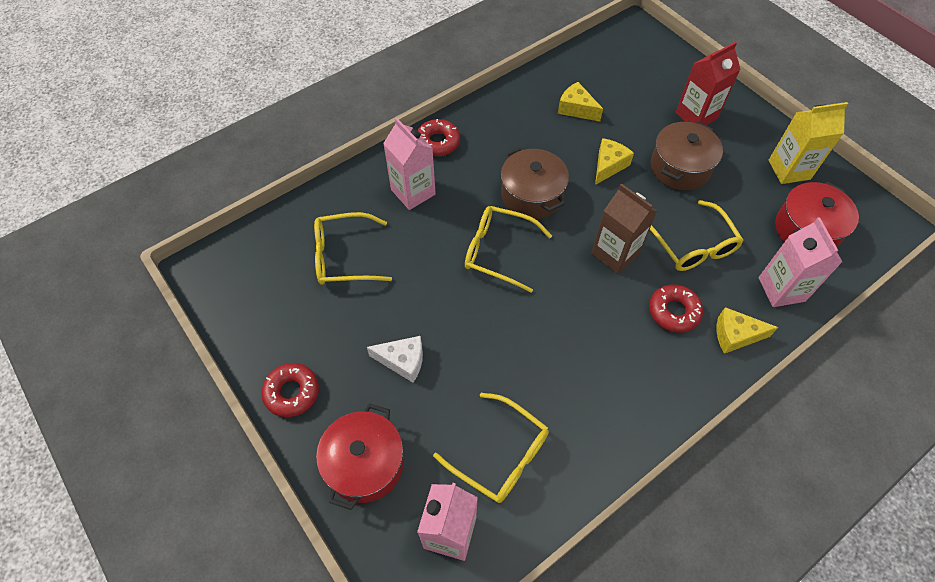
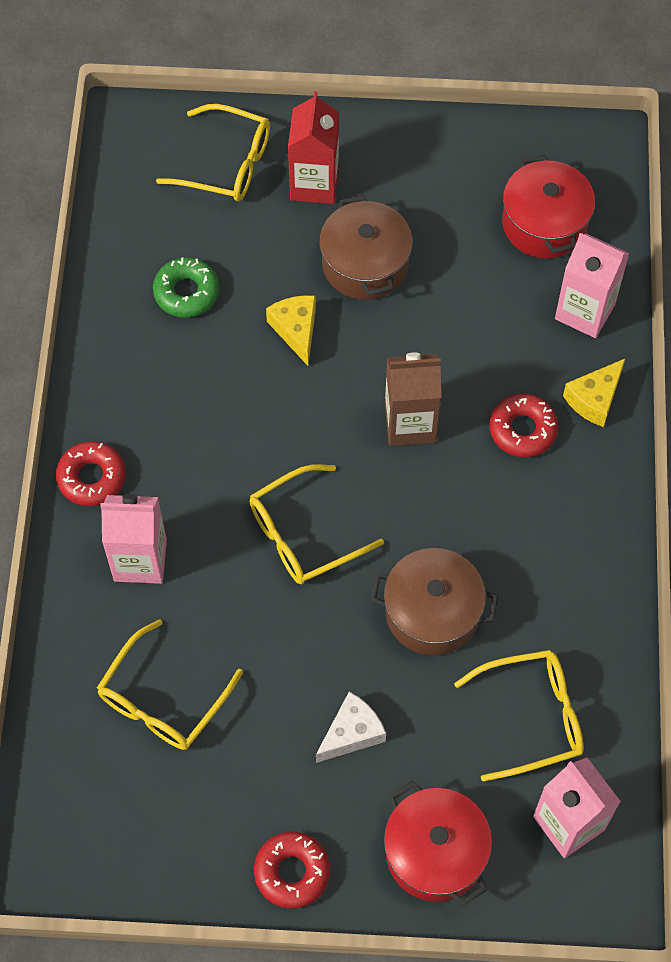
camera: 50 degrees left, 5 degrees up
(532, 195) = (262, 441): brown pot -> brown pot (432, 612)
(576, 109) = (186, 292): yellow cheese -> green donut
(692, 245) = (466, 342): yellow glasses -> yellow glasses (226, 163)
(789, 170) = (464, 167): yellow carton -> none

